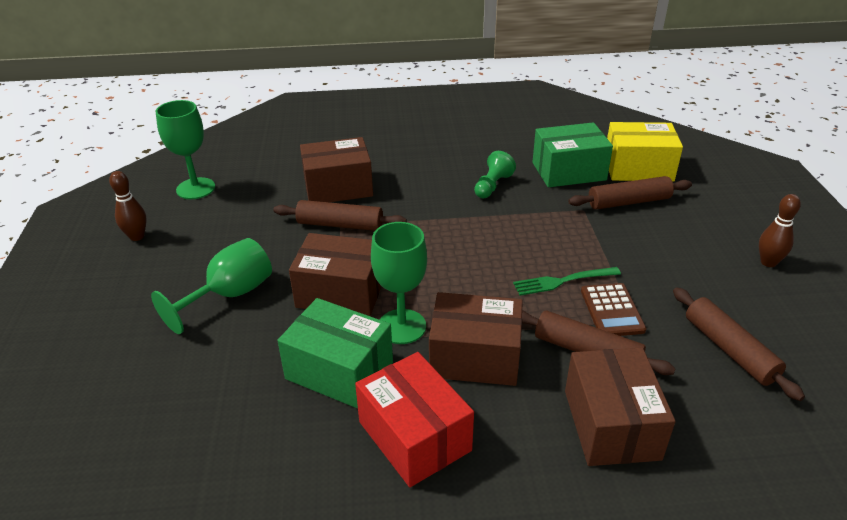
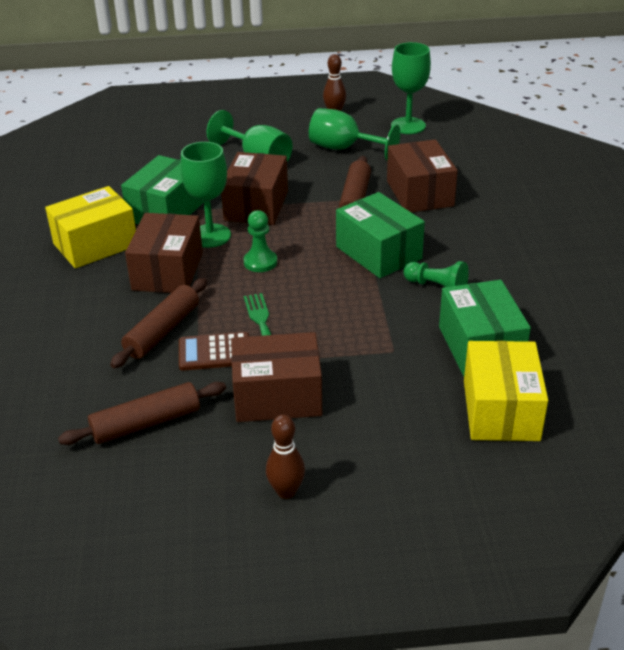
camera: 90 degrees right, 0 degrees up
(229, 230) = (344, 149): none -> green goblet
(414, 436) = (95, 244): red box -> yellow box
(440, 213) = (378, 253): none -> green box
(456, 286) = (260, 262): none -> green pawn
(611, 424) = (78, 336): brown box -> brown box (277, 396)
(629, 202) = (413, 390): brown rolling pin -> none

